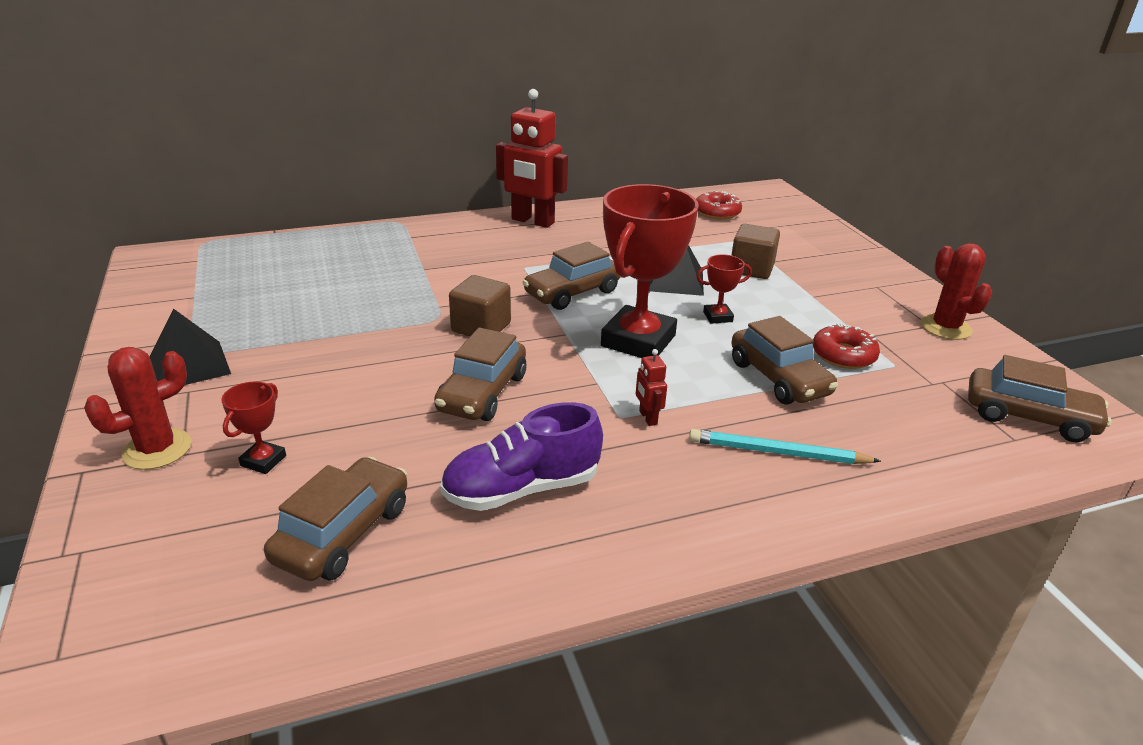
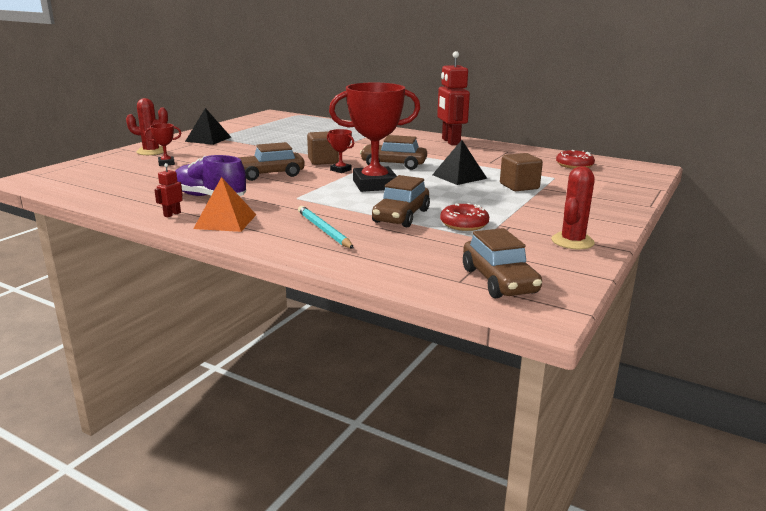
camera: 50 degrees right, 10 degrees down
(343, 533) = (140, 183): brown car -> none
(647, 418) = (305, 202): red robot -> red robot (172, 214)
(658, 518) = (225, 221): none -> orange pyramid
(717, 317) = (439, 192): red trophy -> red trophy (340, 170)

